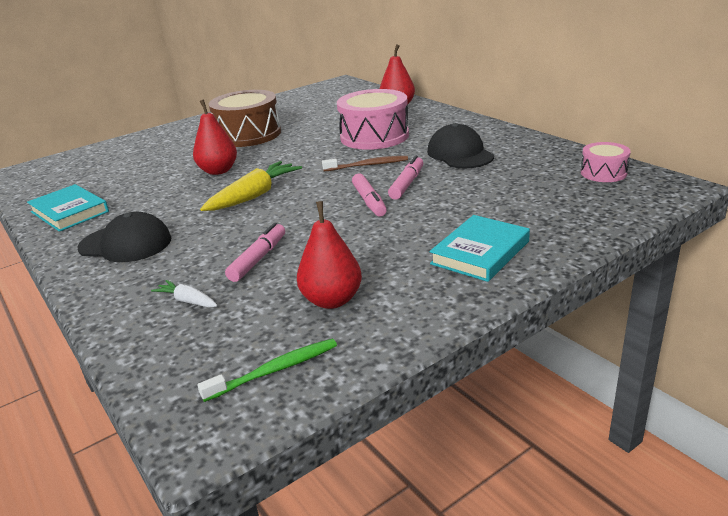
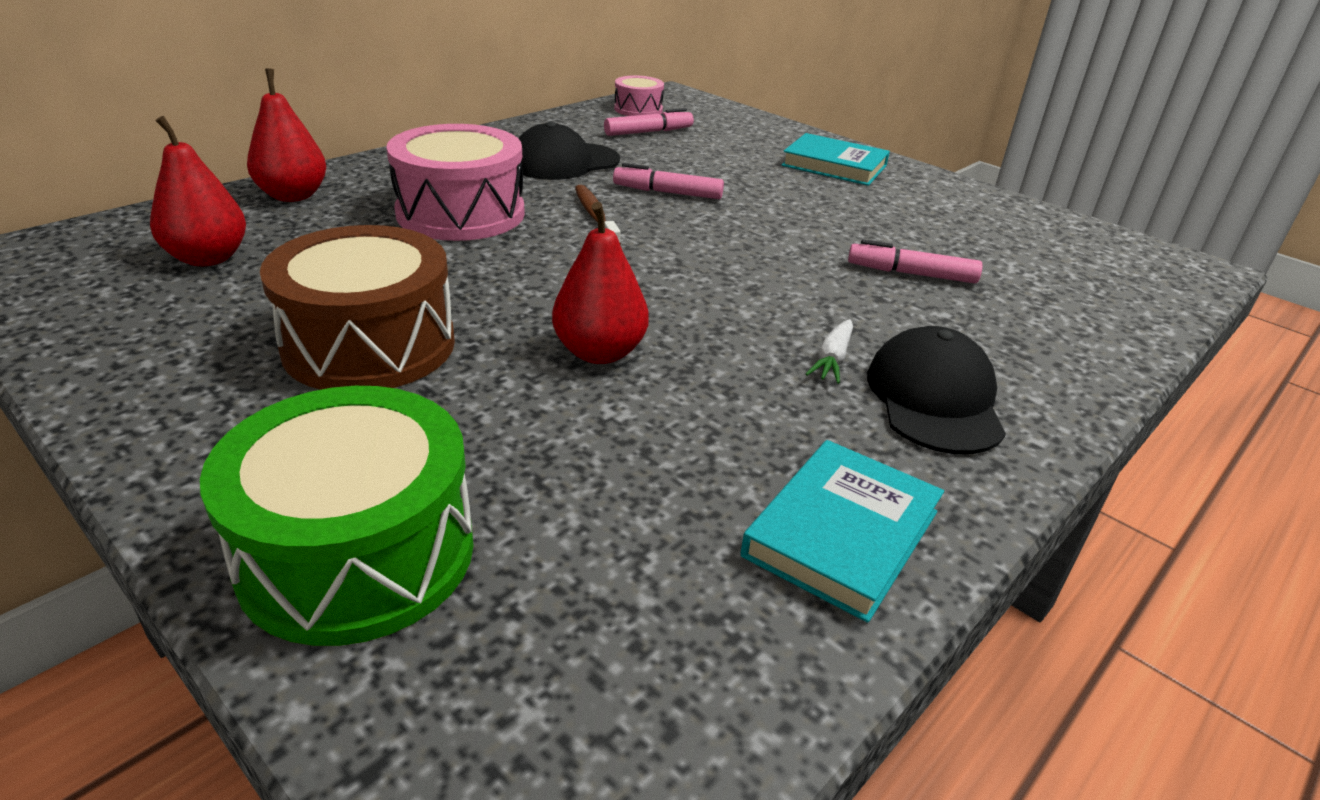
camera: 105 degrees left, 5 degrees up
(135, 146) = (357, 553): none -> green drum
(187, 301) = (1035, 308): white carrot -> white carrot (832, 359)
(254, 196) = (718, 298): yellow carrot -> none
(275, 370) = (1092, 246): green toothbrush -> none
(332, 300) = (965, 227): red pear -> red pear (208, 258)
(369, 201) = (726, 214): pink marker -> pink marker (648, 132)

